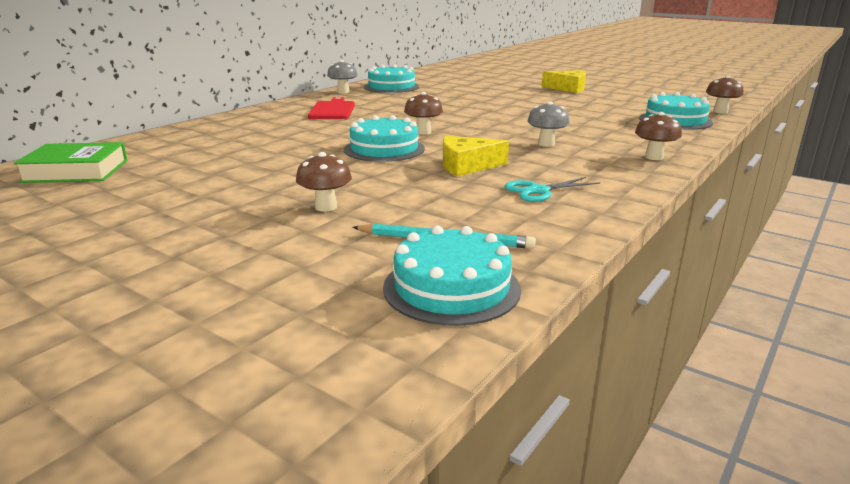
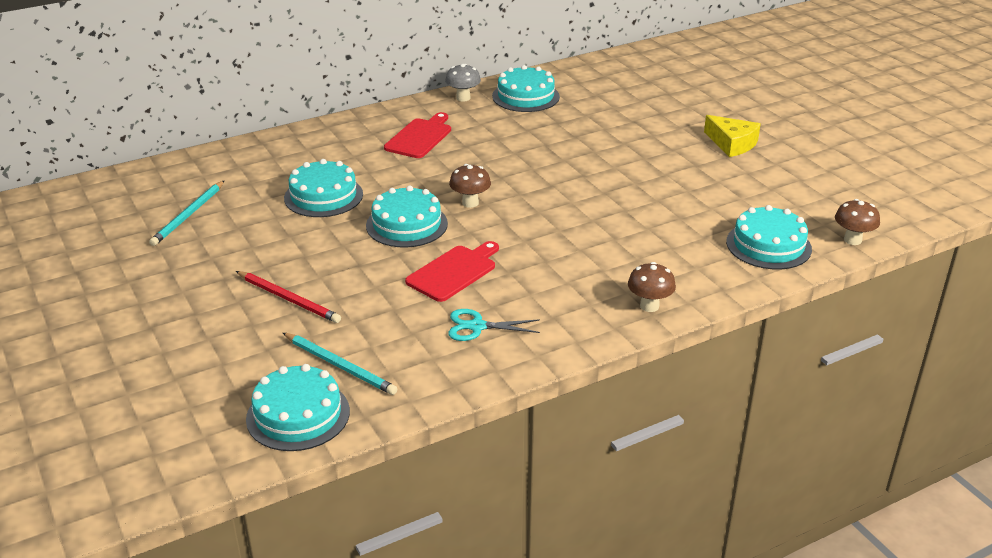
camera: 25 degrees right, 10 degrees up
(76, 171) = (141, 196): green book -> none
(146, 174) = (188, 215): none -> turquoise pencil
(283, 146) = (323, 196): none -> turquoise cake
(326, 207) = (289, 299): brown mushroom -> red pencil
(466, 166) = (454, 272): yellow cheese -> red cutting board
(546, 144) = (568, 255): grey mushroom -> none

